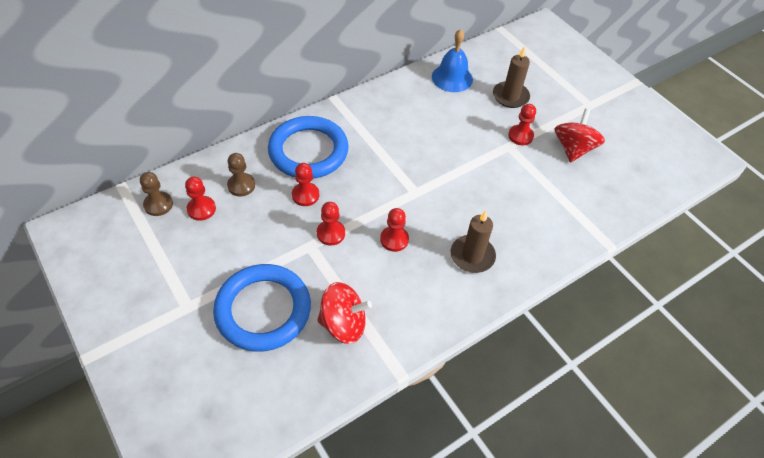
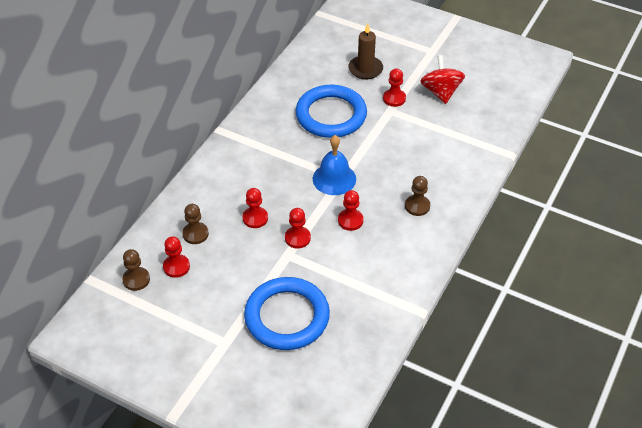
camera: 25 degrees left, 5 degrees down
(308, 151) = (231, 182): blue ring -> blue ring (331, 115)
(343, 324) = (355, 298): red spinning top -> none
(452, 78) = (307, 72): blue bell -> blue bell (334, 179)
(472, 256) = (417, 206): brown candle -> brown pawn

